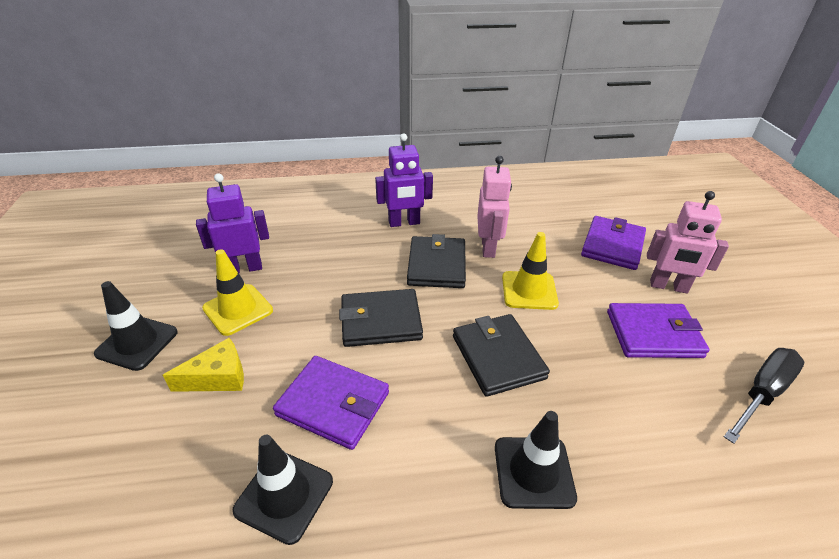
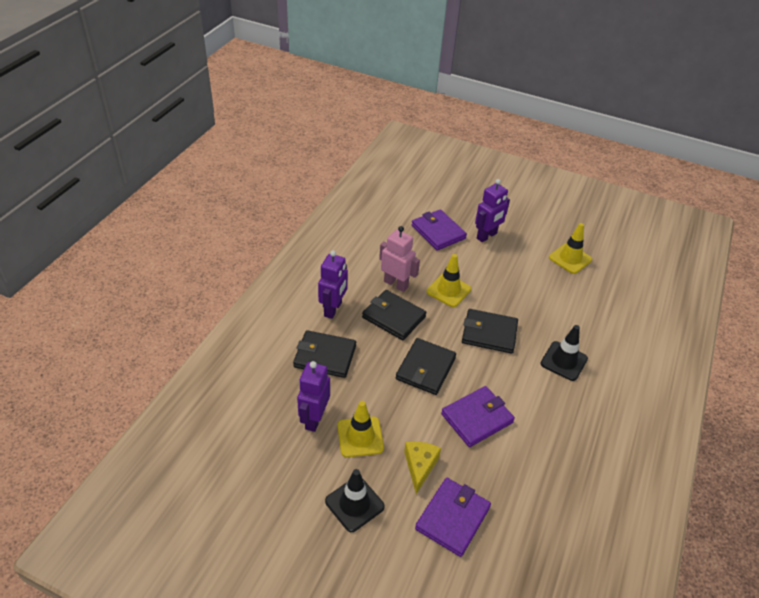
camera: 60 degrees left, 5 degrees up
(284, 495) = (523, 461): black traffic cone -> none
(335, 242) = (325, 356): none -> black wallet
(653, 334) = (514, 266): purple wallet -> purple wallet (452, 518)
(668, 286) = (487, 236): pink robot -> purple robot
(762, 393) = (570, 258): black screwdriver -> yellow traffic cone

